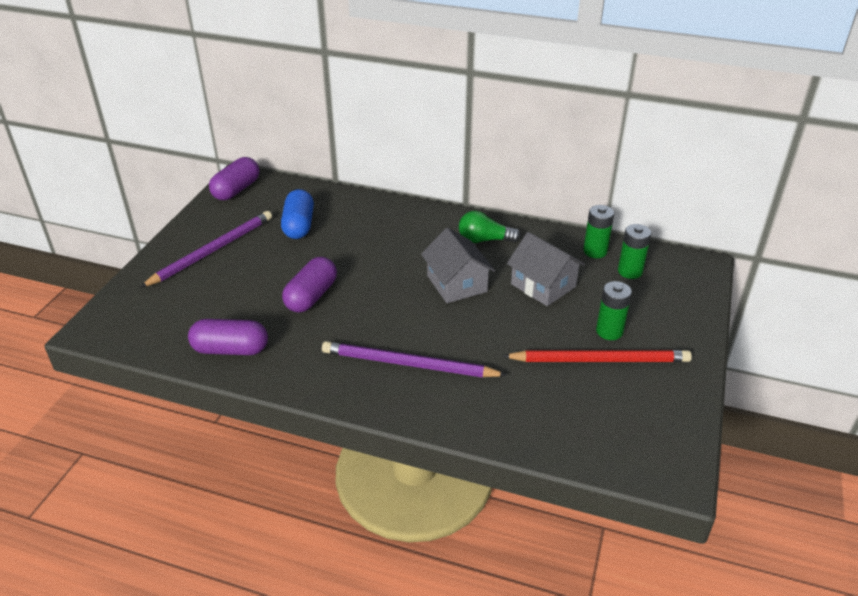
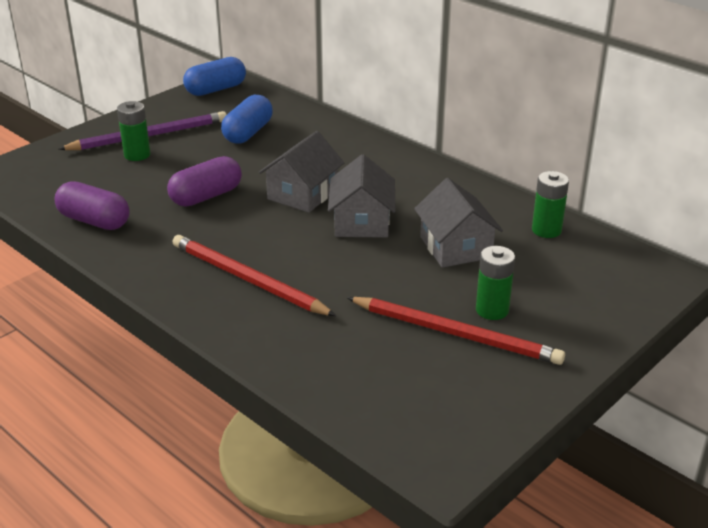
camera: 25 degrees right, 5 degrees down
(236, 190) = (216, 89): purple capsule -> blue capsule
(390, 271) = (302, 194): none -> grey house
(408, 364) = (247, 279): purple pencil -> red pencil
(484, 240) = (428, 189): green light bulb -> none
(630, 271) = (571, 260): green battery -> green battery (137, 155)

